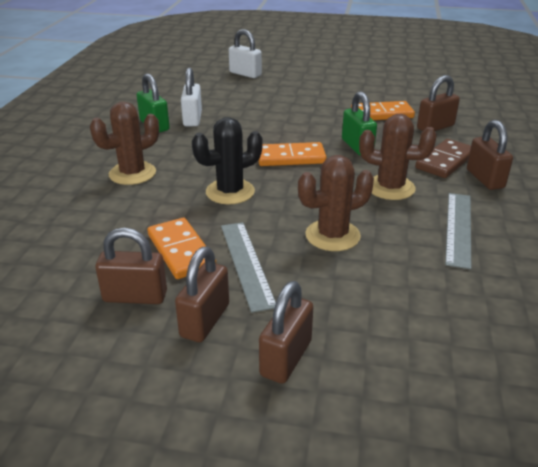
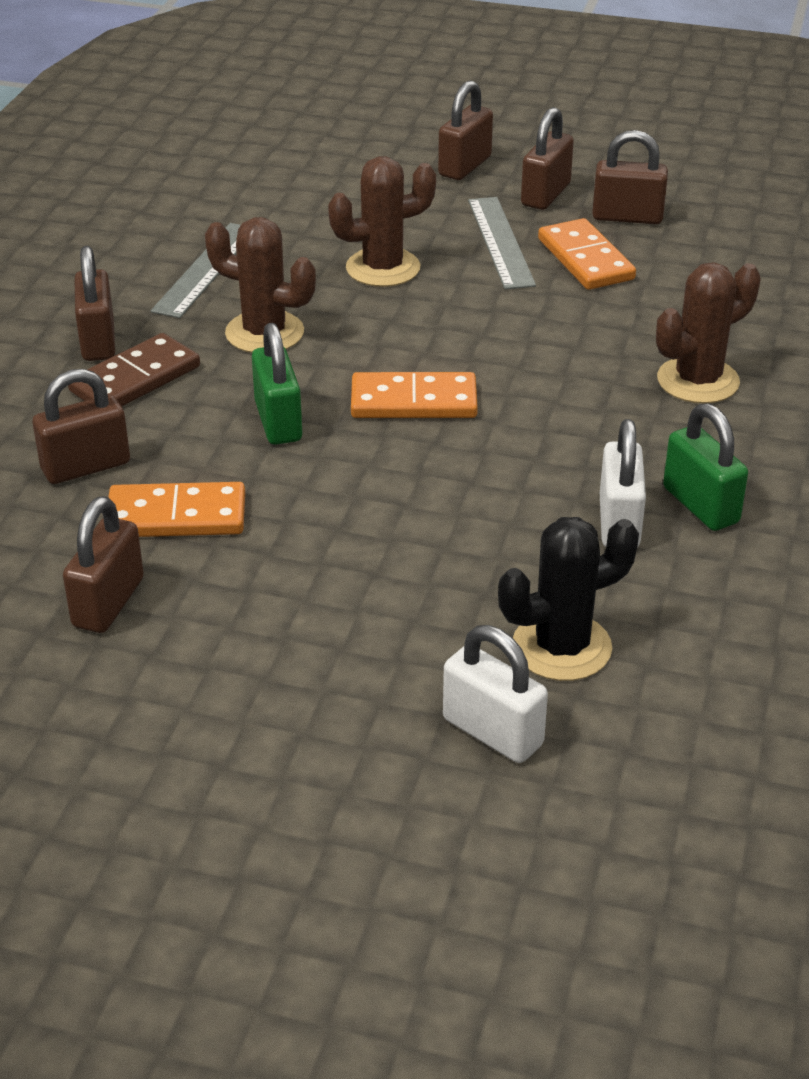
camera: 175 degrees left, 5 degrees up
(230, 192) = (525, 338): black cactus -> black cactus (561, 647)
(389, 93) = (108, 603): none -> brown padlock

